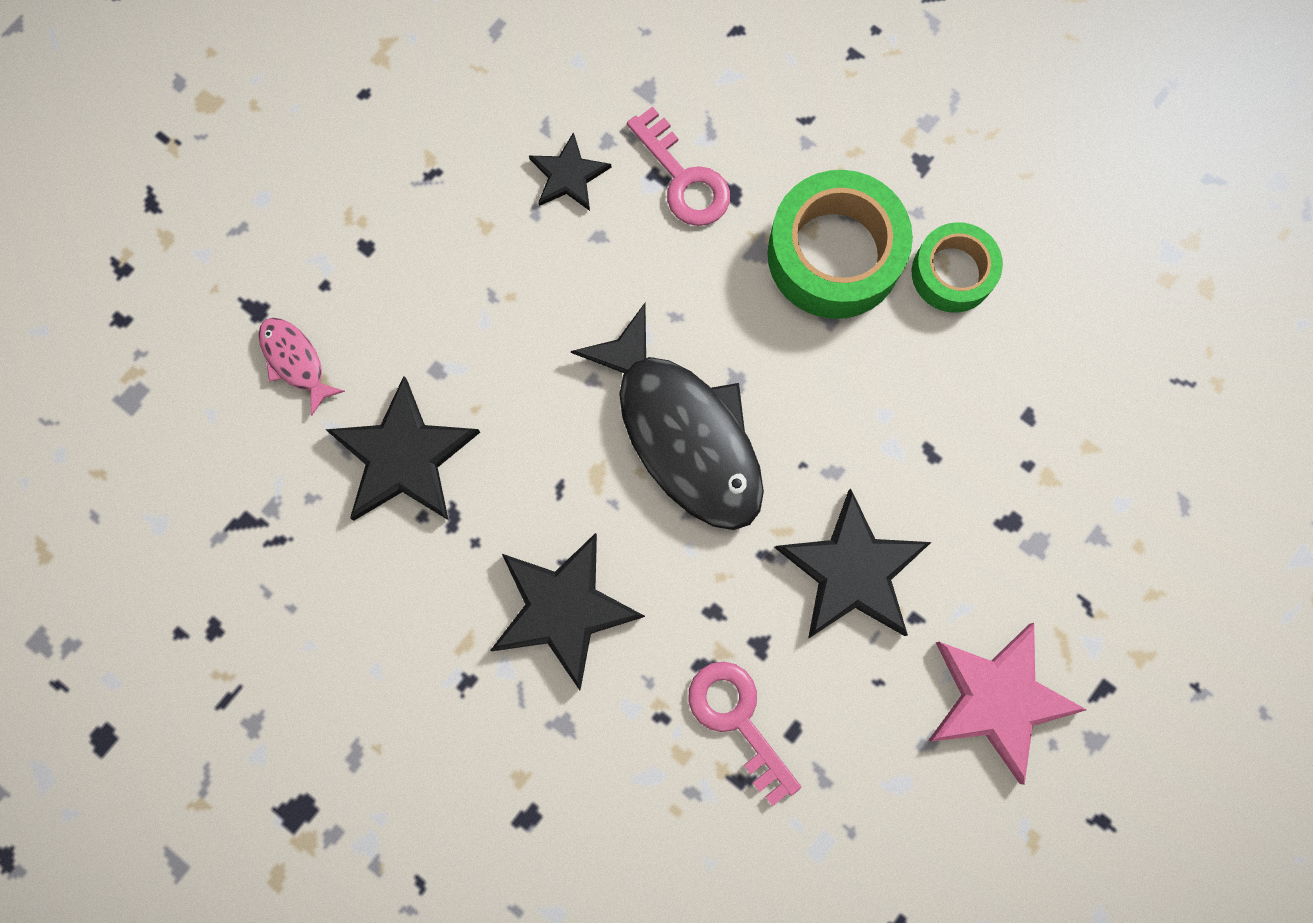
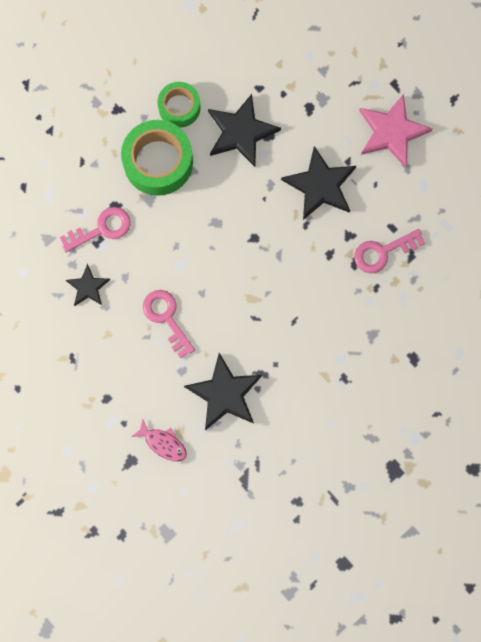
camera: 80 degrees left, 0 degrees up
(295, 361) = (163, 443): pink fish -> pink fish turned 120 degrees counterclockwise
(532, 324) = (166, 318): none -> pink key
(563, 609) = (316, 326): black star -> black star (241, 132)
(683, 433) = (237, 253): black fish -> none

